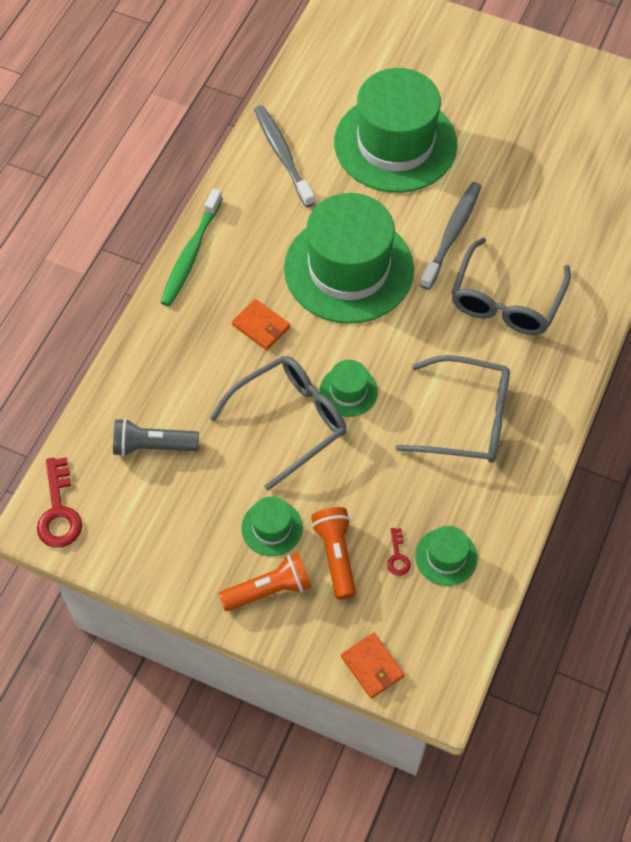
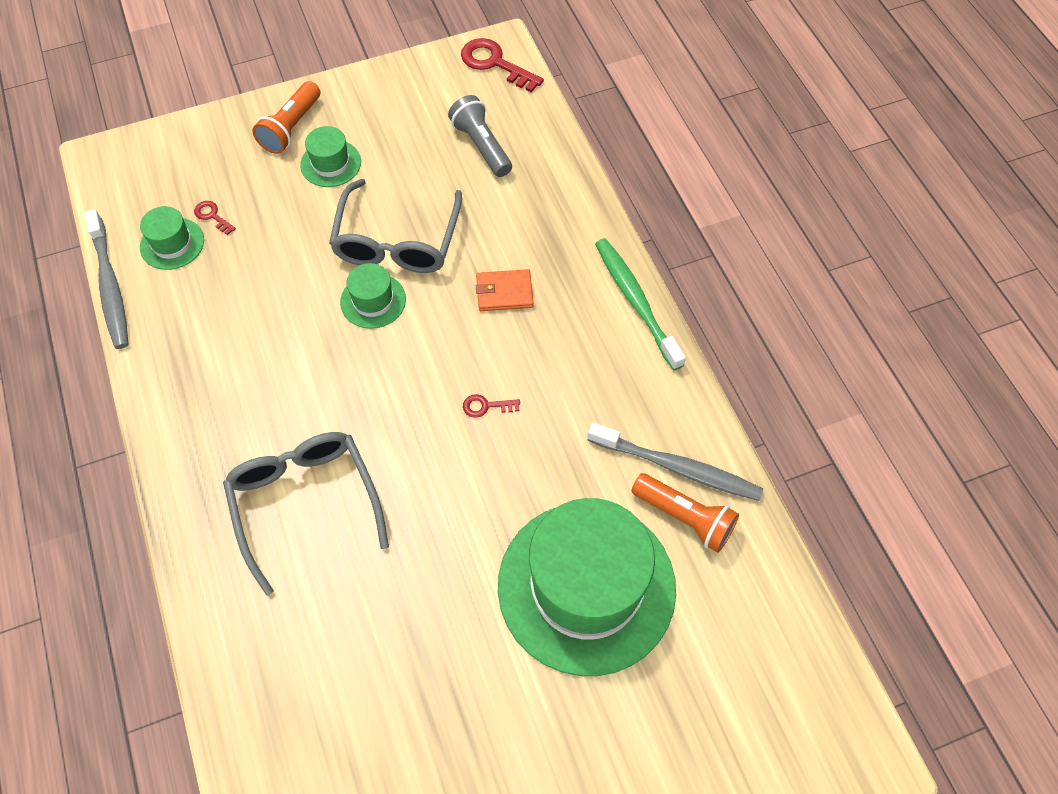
camera: 135 degrees right, 0 degrees up
(153, 446) = (481, 146): grey flashlight -> grey flashlight turned 75 degrees counterclockwise
(336, 555) = (262, 182): orange flashlight -> orange flashlight (684, 518)
(349, 269) = (486, 406): green hat -> red key
(372, 666) = (168, 139): orange wallet -> none
(452, 235) = (423, 529): grey toothbrush -> grey toothbrush (110, 286)
(465, 419) = (247, 359): grey glasses -> none

